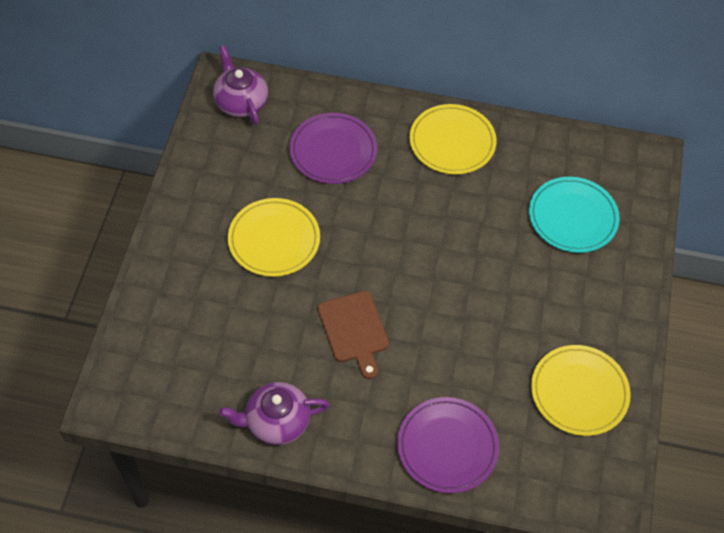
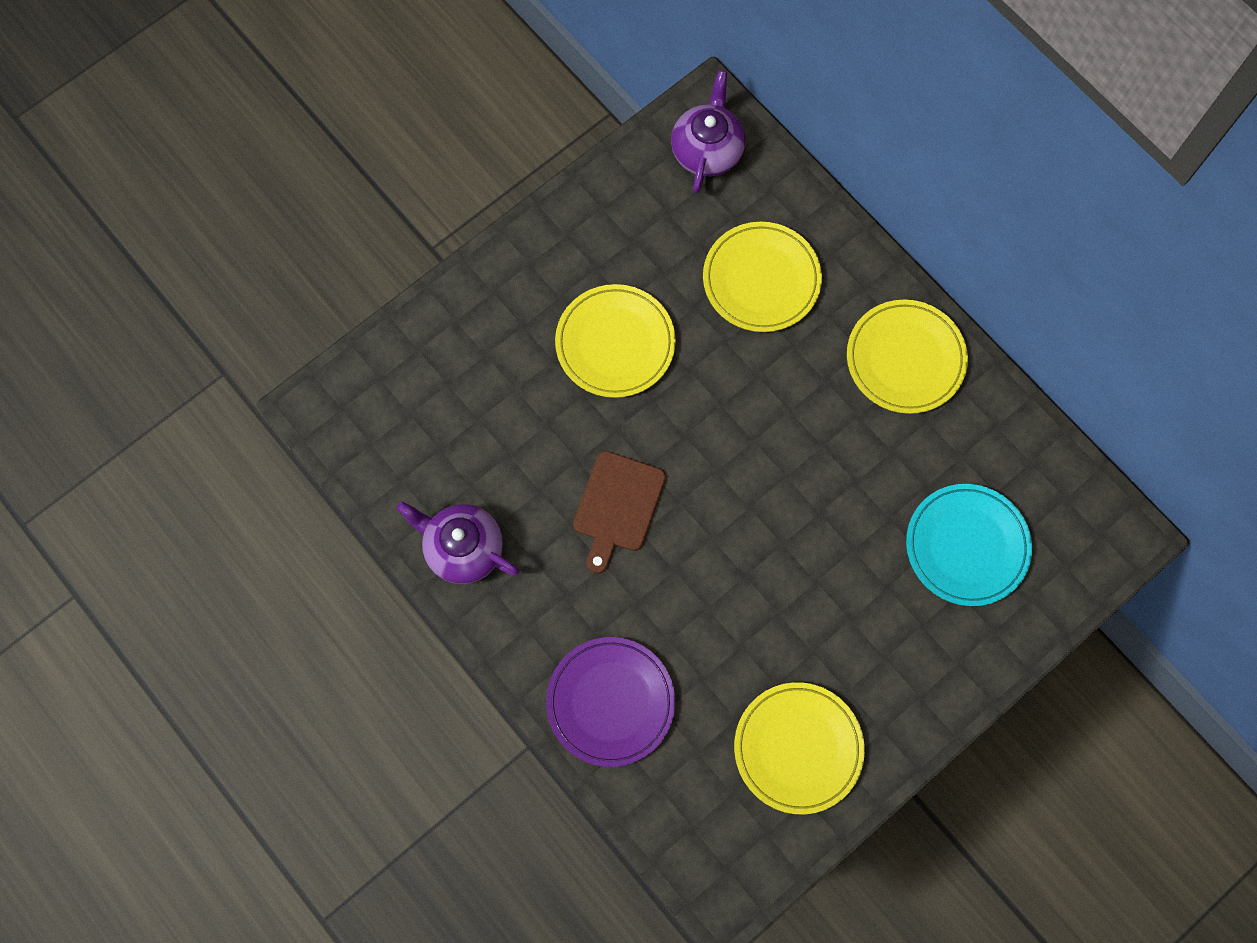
camera: 40 degrees right, 15 degrees up
(333, 151) = (761, 279): purple plate -> yellow plate

